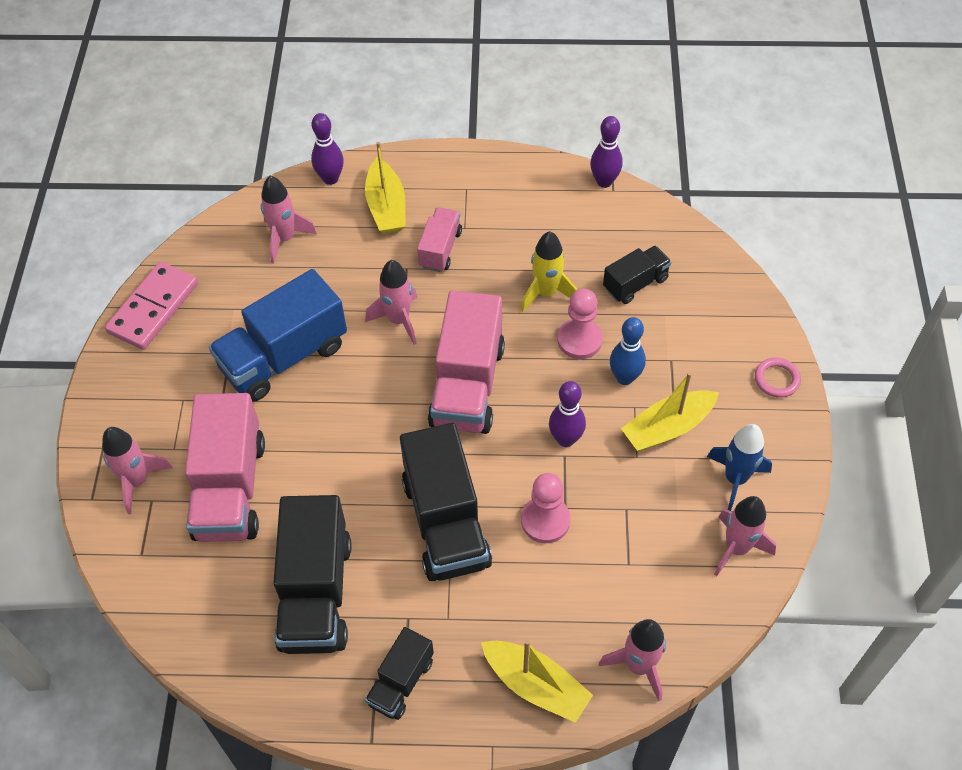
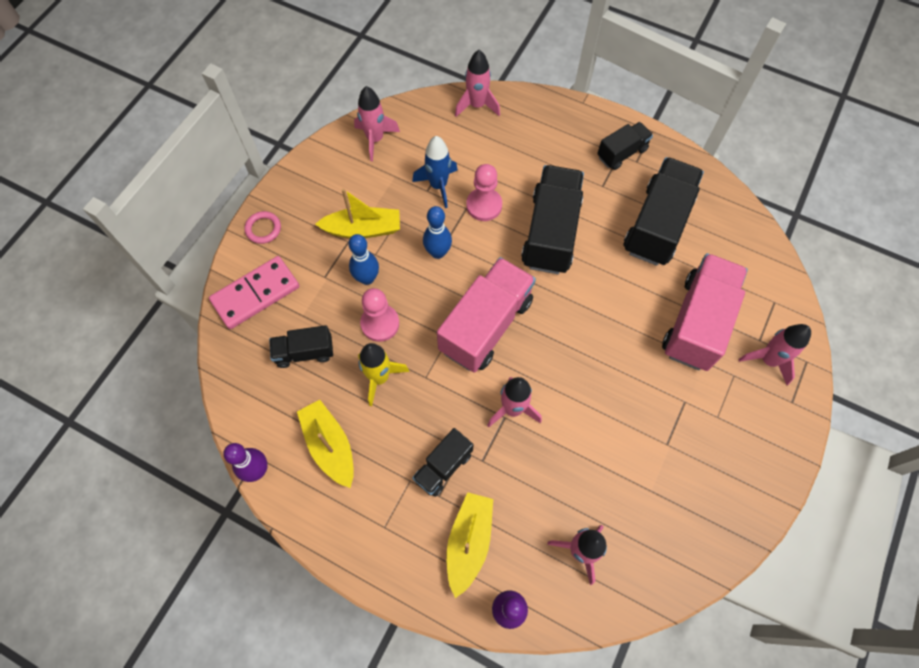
camera: 155 degrees left, 10 degrees up
(153, 308) = (725, 527): pink domino -> pink domino (256, 294)
(284, 356) = (621, 419): blue truck -> none
(440, 249) = (443, 466): pink truck -> black truck
(536, 685) = (542, 120): yellow boat -> yellow boat (329, 446)
(565, 439) = (438, 252): purple bowling pin -> blue bowling pin
(735, 479) = (344, 178): blue rocket -> blue rocket (438, 186)

